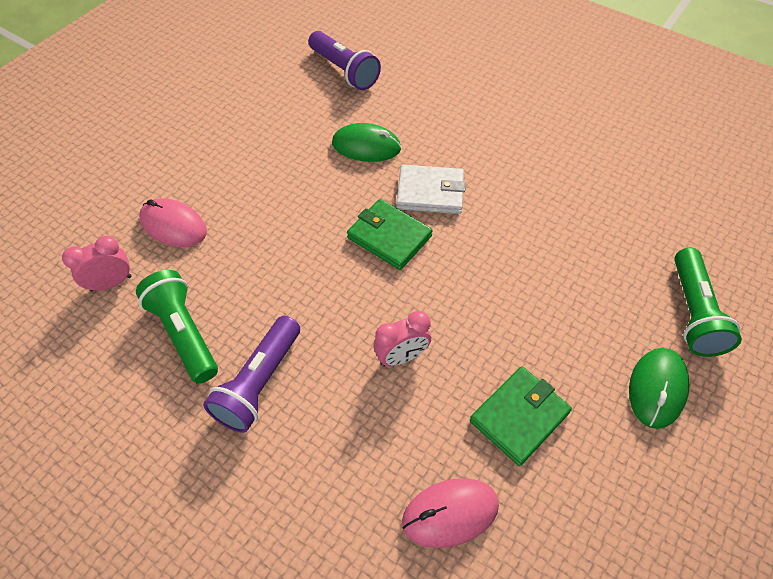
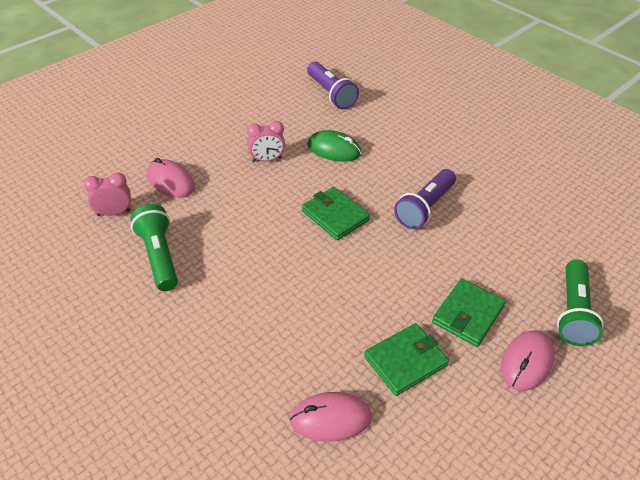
camera: 10 degrees right, 10 degrees down
(259, 383) = (206, 300): purple flashlight -> purple flashlight (424, 208)
(401, 357) = (322, 301): pink clock -> pink clock (266, 160)
(430, 192) = (376, 189): white wallet -> none
(576, 340) = (467, 314): none -> green wallet
(657, 389) = (526, 362): green mouse -> pink mouse

